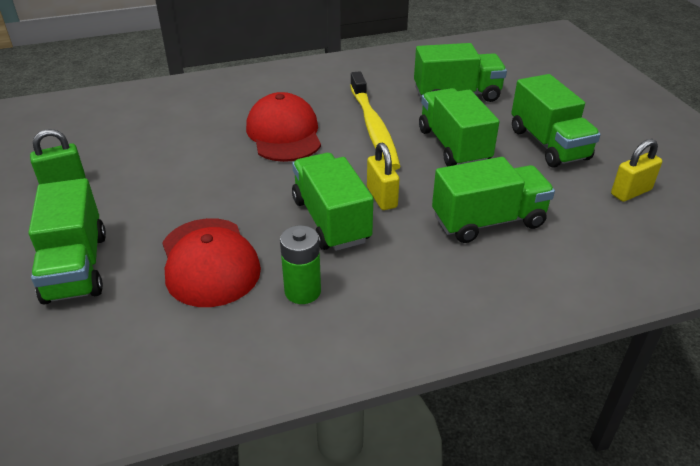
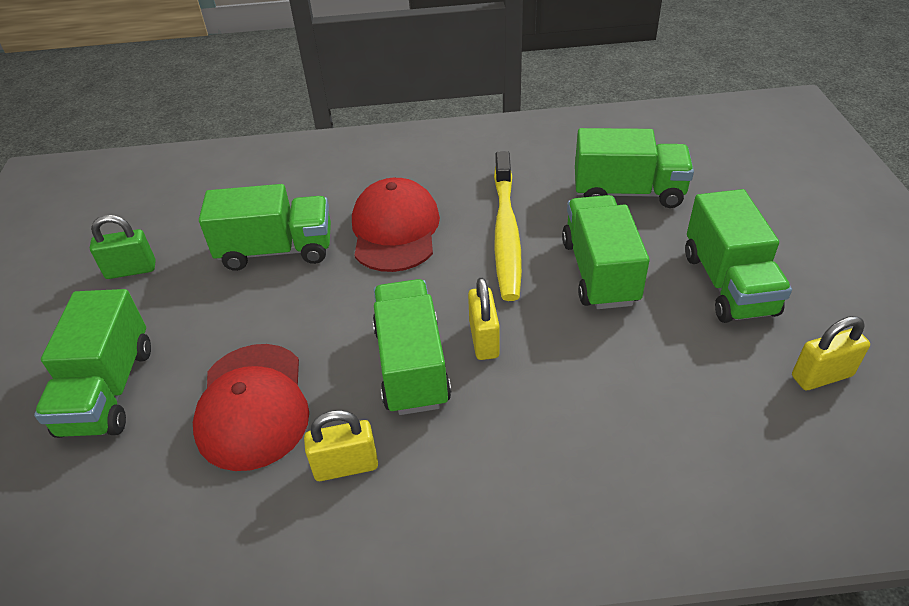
camera: 15 degrees right, 5 degrees up
(302, 291) = (346, 466): green battery -> yellow padlock
(488, 221) = (609, 395): green truck -> green truck (276, 250)

